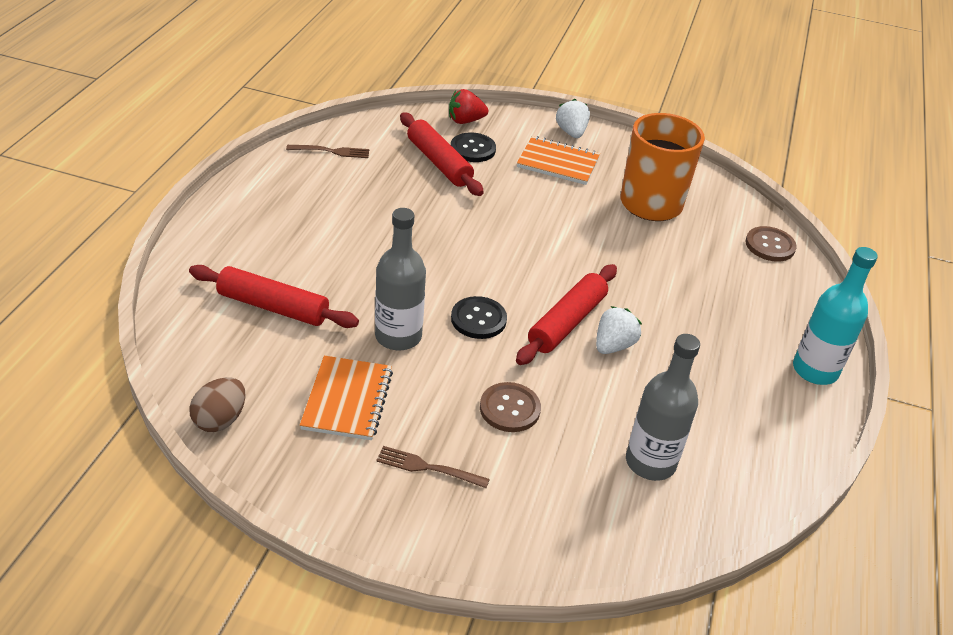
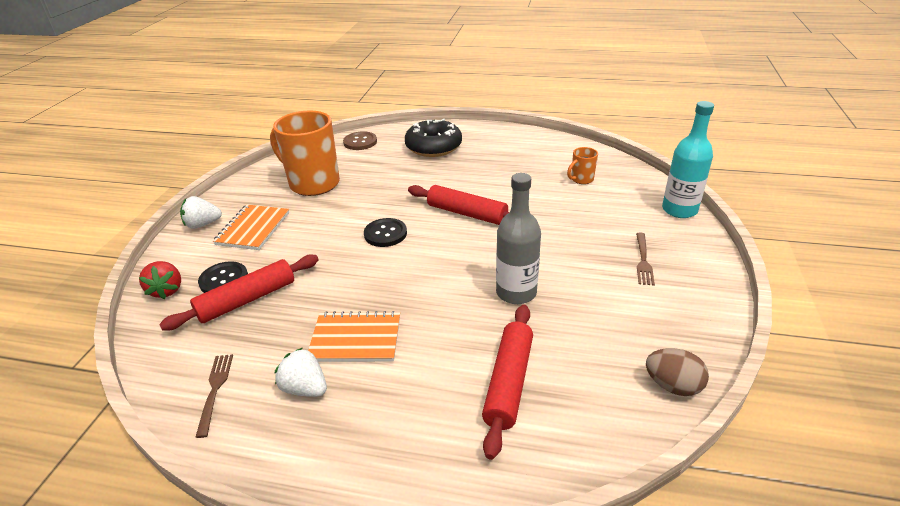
camera: 90 degrees left, 5 degrees down
(347, 400) = (603, 310): orange notebook -> orange notebook (355, 339)
(478, 319) = (478, 253): black button -> black button (385, 234)
(509, 409) = (566, 231): brown button -> none
(613, 345) = (483, 194): white strawberry -> white strawberry (305, 388)
(650, 462) = (581, 179): grey bottle -> orange mug
(758, 315) = (433, 147): none -> black donut
(815, 370) = (477, 132): turquoise bottle -> turquoise bottle (679, 210)

